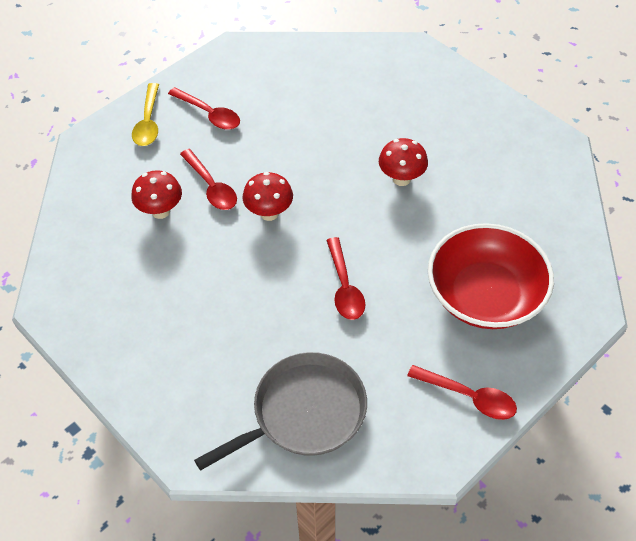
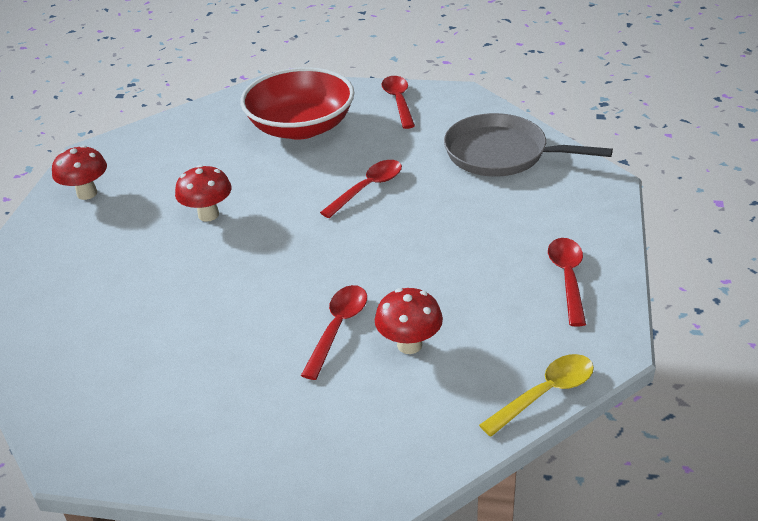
camera: 125 degrees left, 15 degrees down
(148, 122) = (287, 449): yellow spoon -> yellow spoon (545, 393)
(209, 114) = (225, 400): red spoon -> red spoon (567, 278)
(269, 213) = (332, 269): red mushroom -> red mushroom (87, 193)

